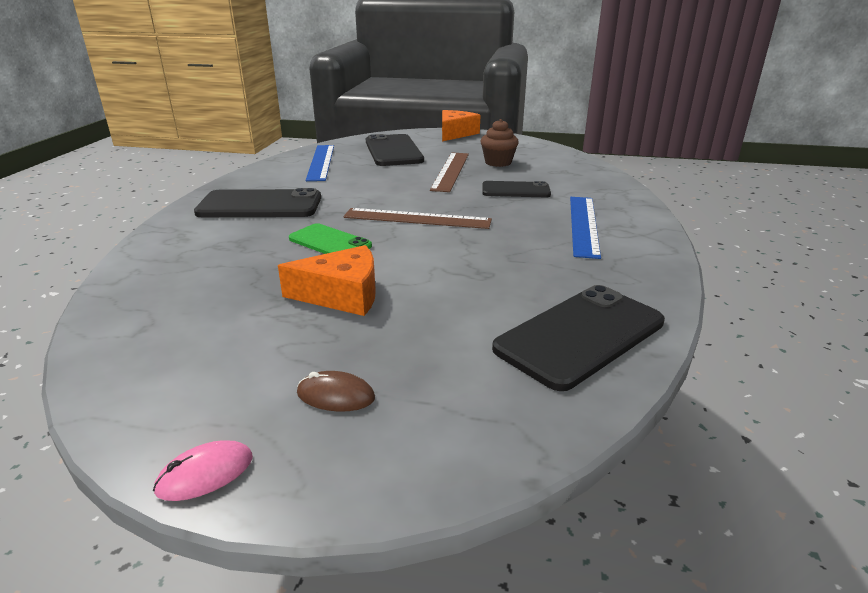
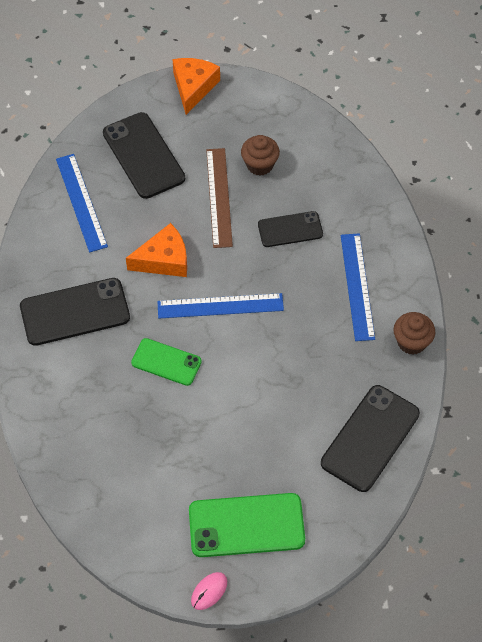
camera: 15 degrees left, 30 degrees up
(336, 395) = (246, 525): brown mouse -> green phone
(342, 295) = (208, 430): orange cheese -> orange cheese (164, 260)
(417, 219) = (220, 306): brown ruler -> blue ruler
(652, 266) = (411, 342): none -> brown cupcake

